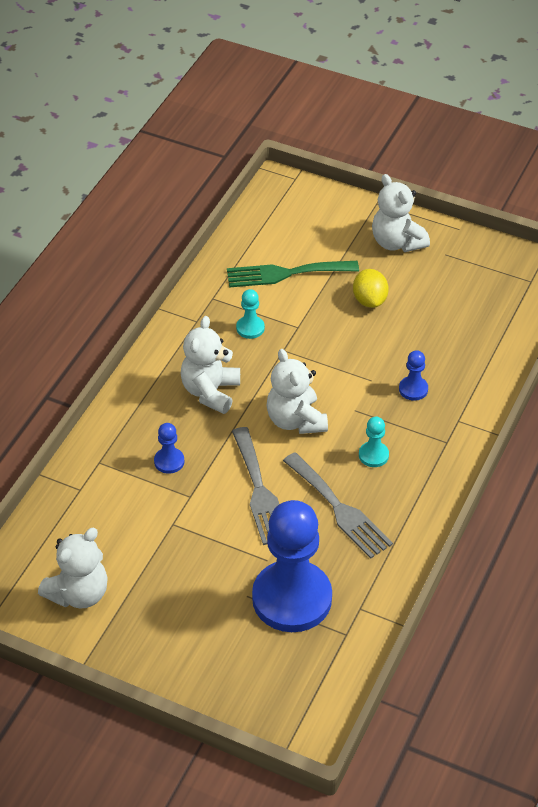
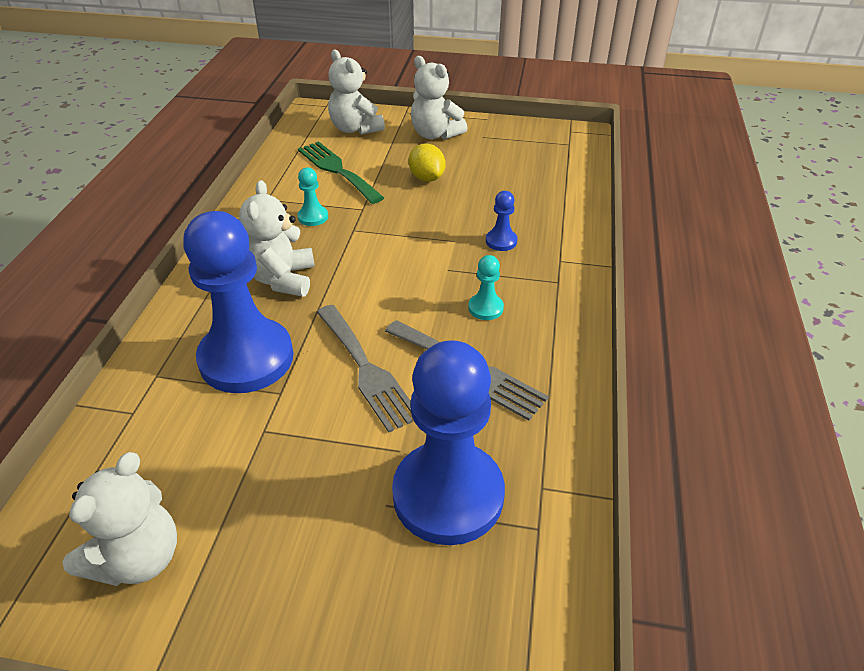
camera: 15 degrees left, 5 degrees down
(169, 461) = (246, 358): blue pawn -> blue pawn, size x2.46
(286, 273) = (337, 170): green fork -> green fork turned 75 degrees clockwise
(296, 420) = (386, 290): white teddy bear -> white teddy bear (355, 129)

